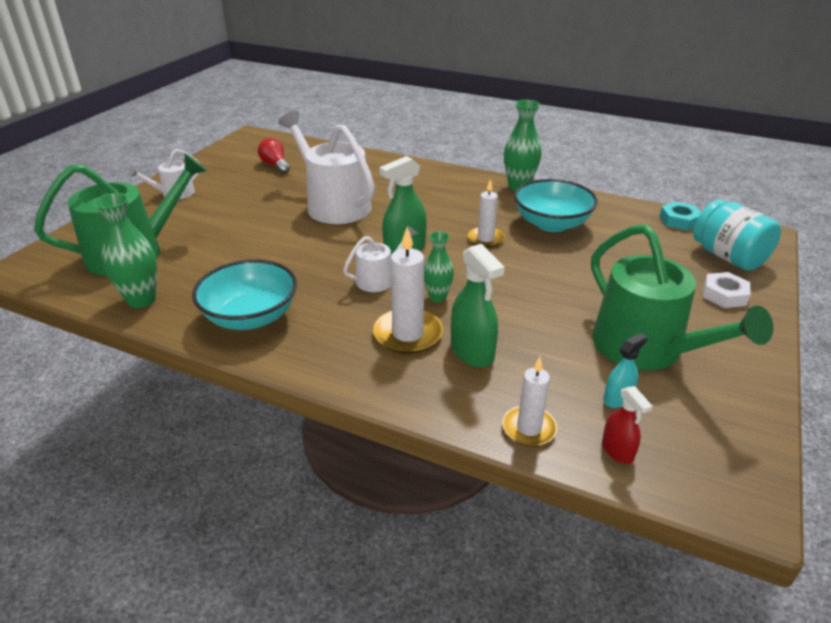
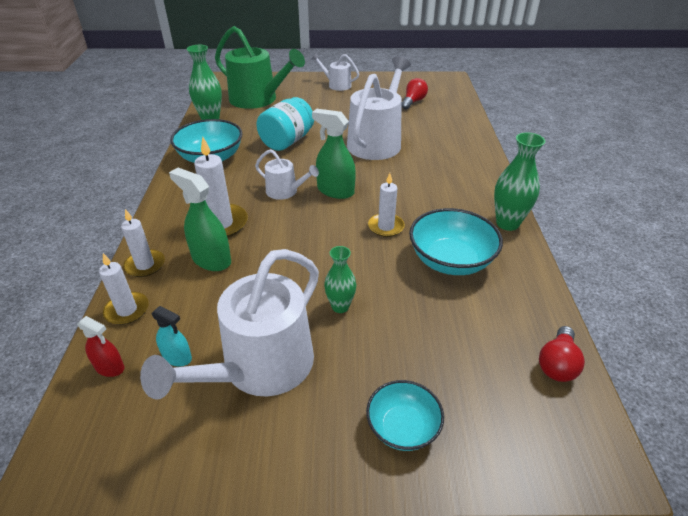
camera: 65 degrees right, 5 degrees up
(437, 297) = (276, 224): green vase -> green vase (340, 306)
(451, 404) = (145, 265): none -> white candle
(472, 352) = (211, 260): green spray bottle -> green spray bottle turned 90 degrees clockwise
(617, 451) = (110, 367): red spray bottle -> red spray bottle turned 105 degrees counterclockwise
(646, 349) = (260, 367): green watering can -> white watering can
(679, 220) = (557, 364): turquoise nut -> red light bulb
(724, 295) = (402, 427): white nut -> turquoise bowl
(728, 257) = (501, 425): turquoise jar -> turquoise jar (287, 141)

